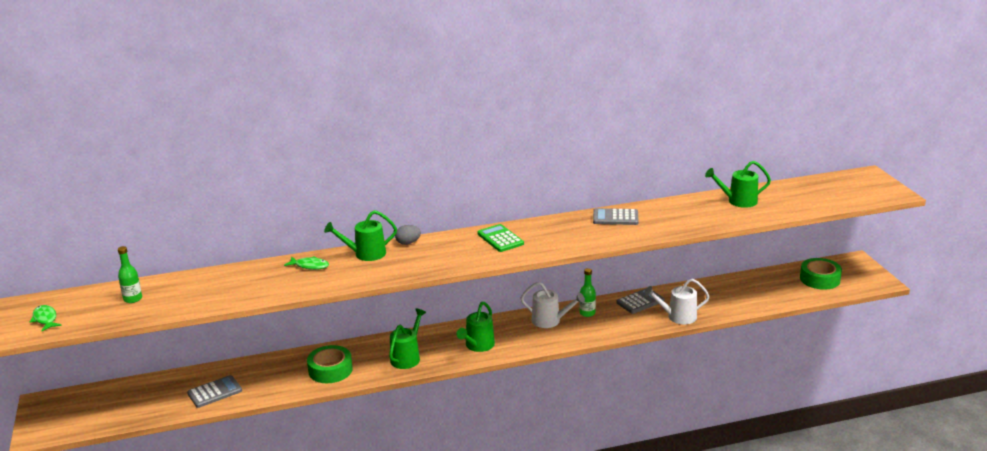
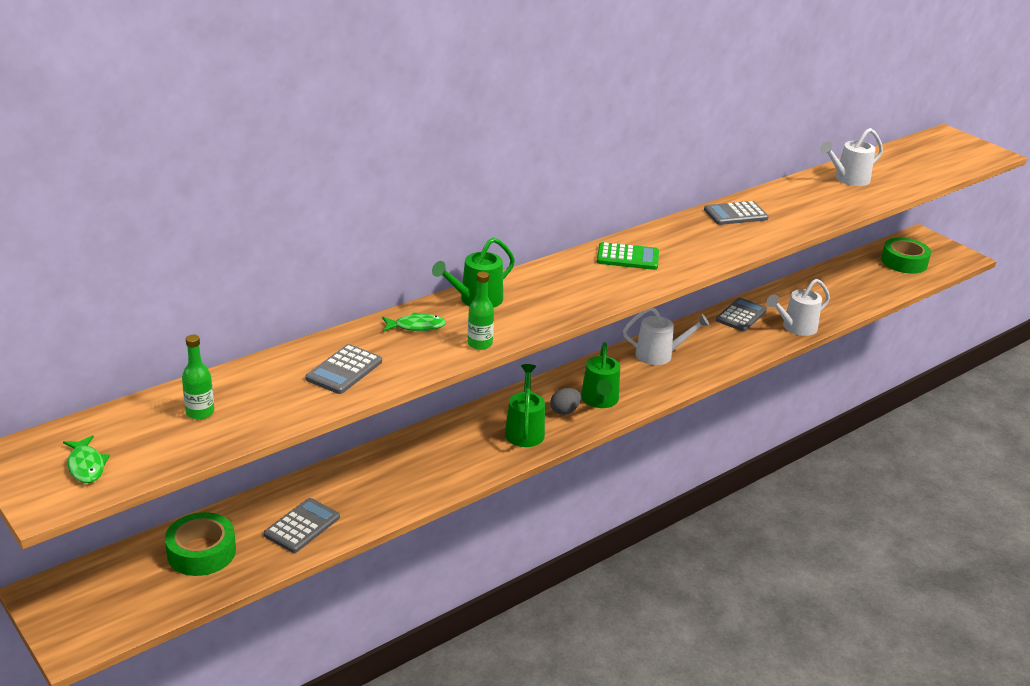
camera: 25 degrees left, 5 degrees up
(45, 319) = (86, 466): green fish -> green fish turned 150 degrees counterclockwise
(239, 287) = (344, 370): none -> grey calculator
(330, 370) = (438, 465): green tape -> green tape (201, 552)
(408, 243) = (517, 277): grey egg -> grey egg (564, 411)
(500, 239) = (627, 257): green calculator -> green calculator turned 150 degrees clockwise
(587, 313) = (694, 338): green bottle -> green bottle (480, 344)
(738, 201) = (848, 179): green watering can -> white watering can

